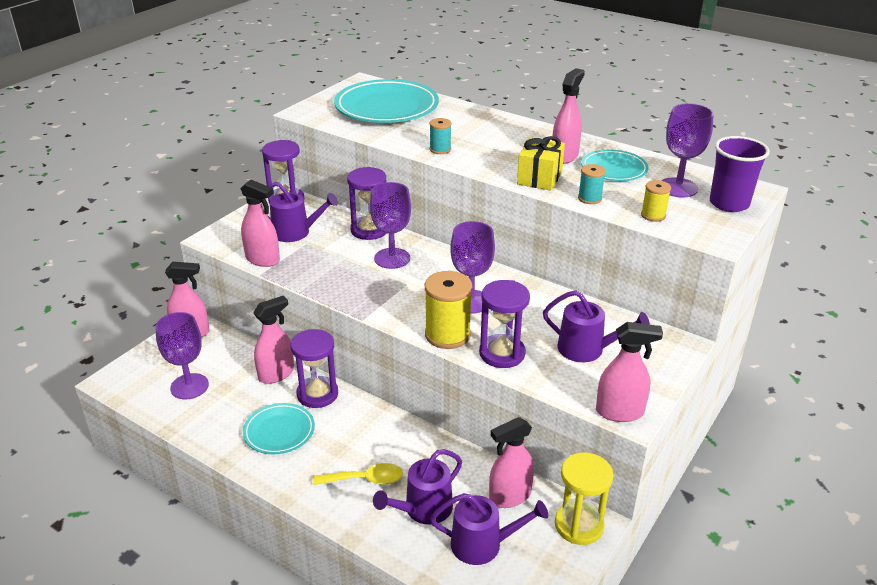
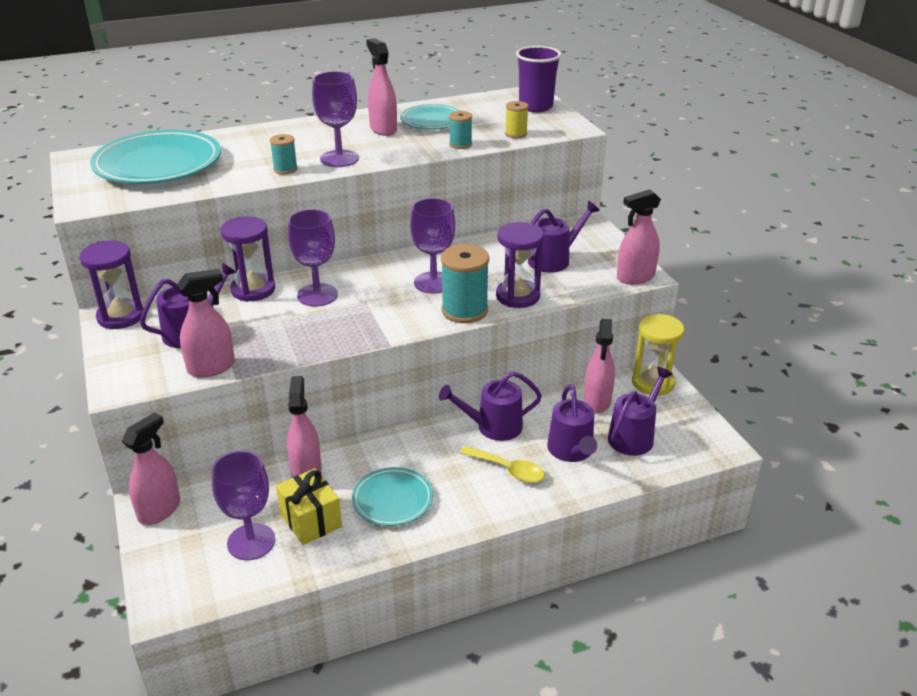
camera: 55 degrees left, 0 degrees up
(317, 394) = (367, 455): purple hourglass -> none
(365, 479) = (508, 470): yellow spoon -> yellow spoon turned 90 degrees clockwise
(412, 446) = (493, 427): none -> purple watering can
(447, 335) = (464, 311): yellow spool -> turquoise spool
(539, 178) = (401, 150): yellow gift -> yellow gift (310, 520)
(620, 412) = (635, 277): pink spray bottle -> pink spray bottle turned 150 degrees counterclockwise
(678, 188) = (491, 112): purple goblet -> purple goblet (339, 159)

